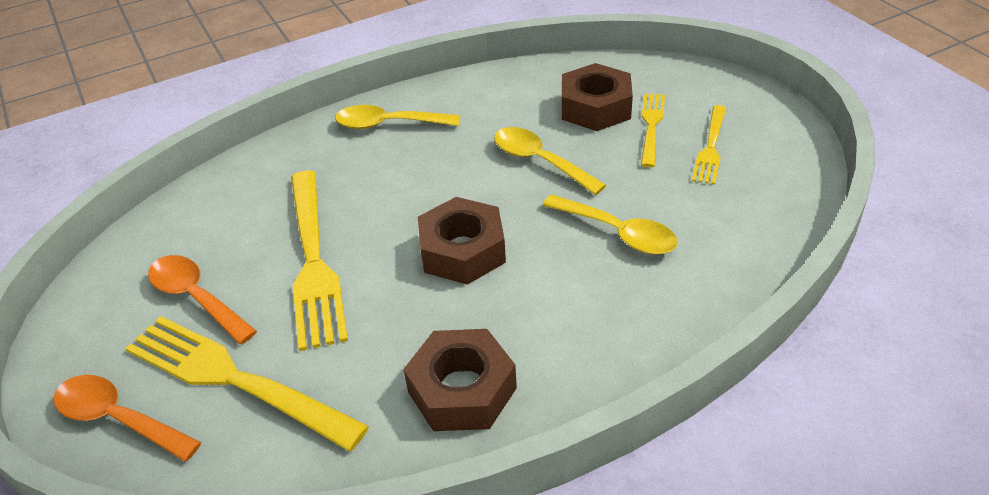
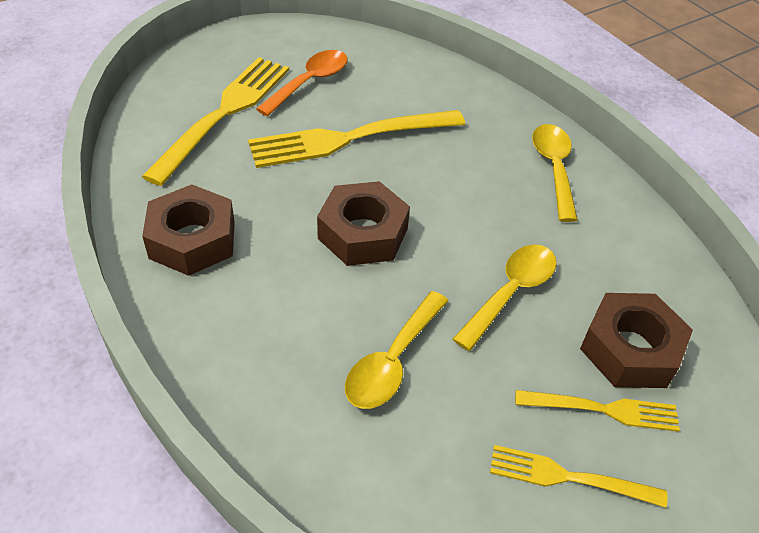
camera: 80 degrees right, 5 degrees up
(118, 418) = (198, 67): orange spoon -> none

